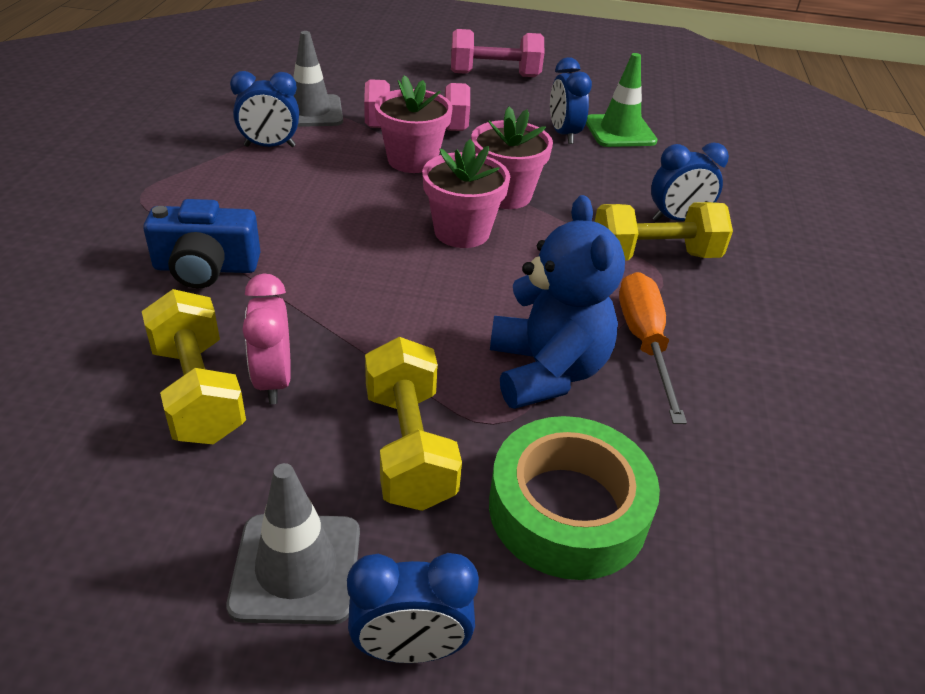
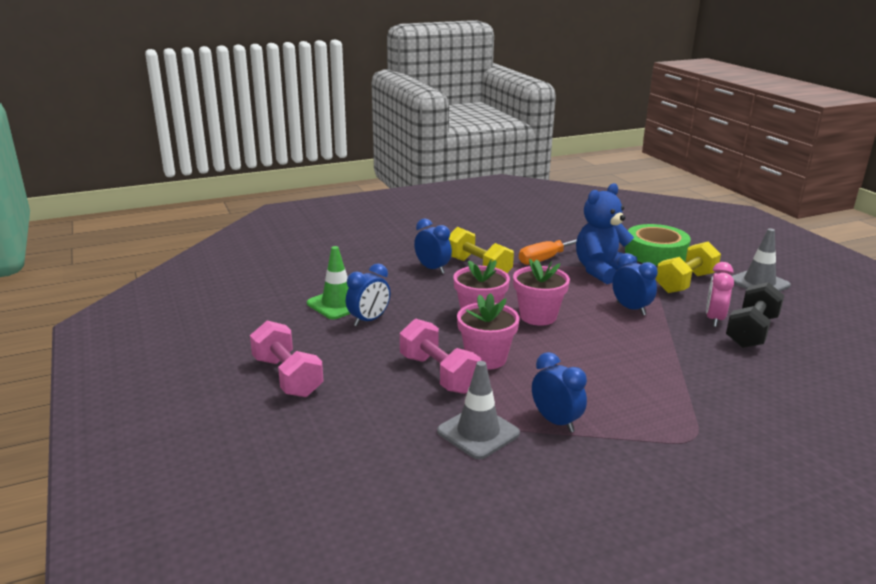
camera: 120 degrees left, 15 degrees down
(198, 392) = (751, 331): yellow dumbbell -> black dumbbell
(206, 268) = (696, 372): blue camera -> none
(273, 380) = (714, 319): pink clock -> pink clock turned 150 degrees clockwise
(410, 649) = (741, 261): blue clock -> blue clock (631, 309)

